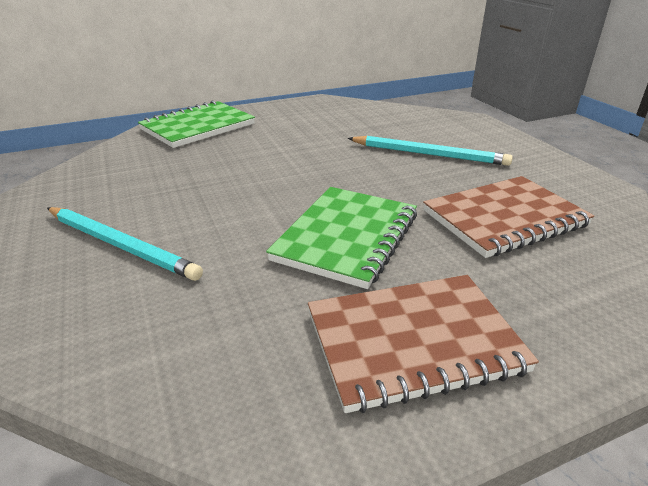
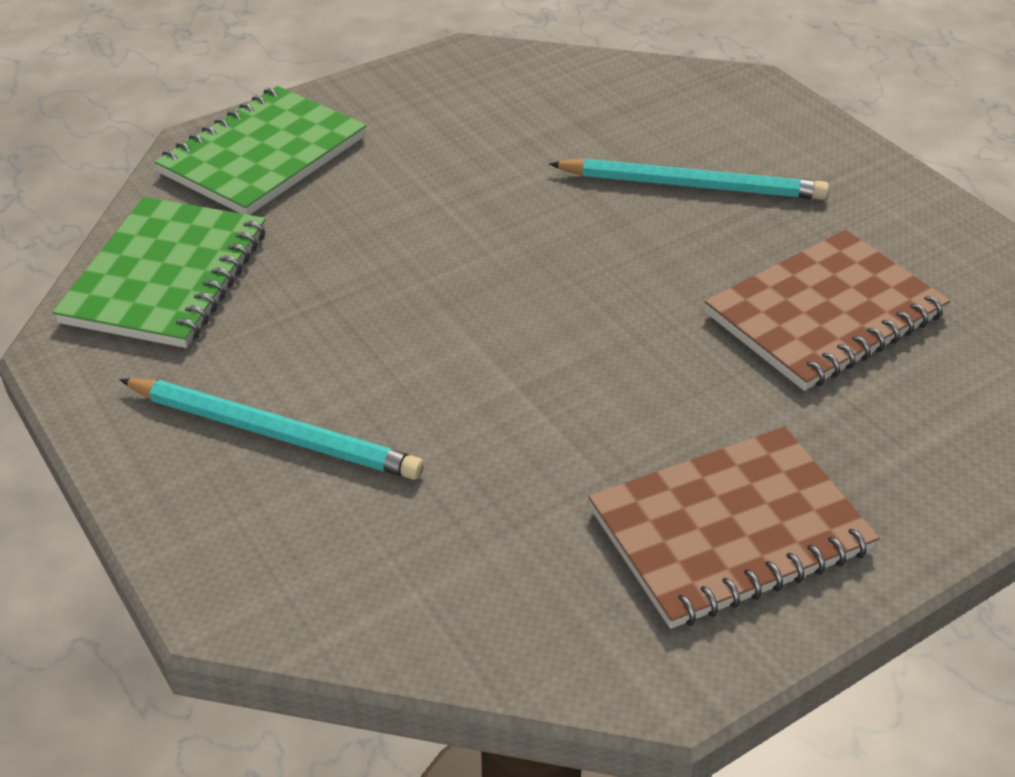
camera: 10 degrees left, 10 degrees up
(347, 237) = (604, 377): green notebook -> green notebook (166, 276)

